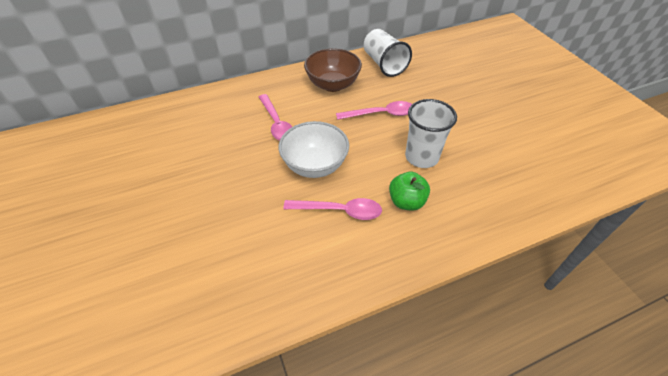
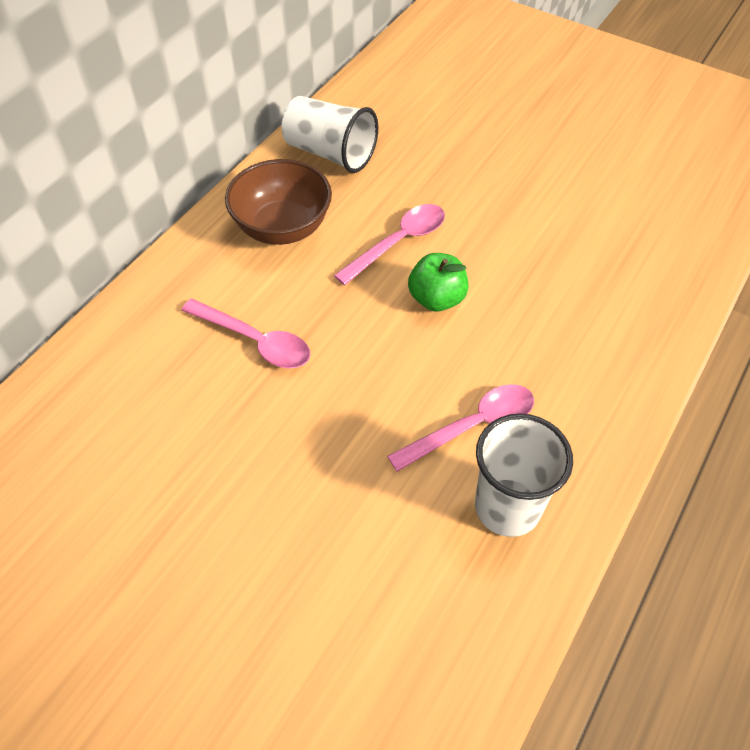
camera: 35 degrees left, 5 degrees up
(315, 165) = (377, 378): white bowl -> none
(406, 202) = (544, 361): green apple -> green apple (436, 299)
(421, 157) = (509, 283): white cup -> white cup (507, 507)

